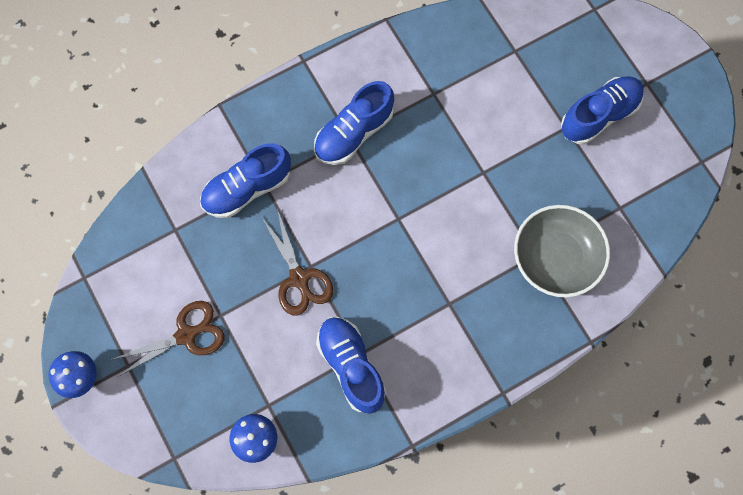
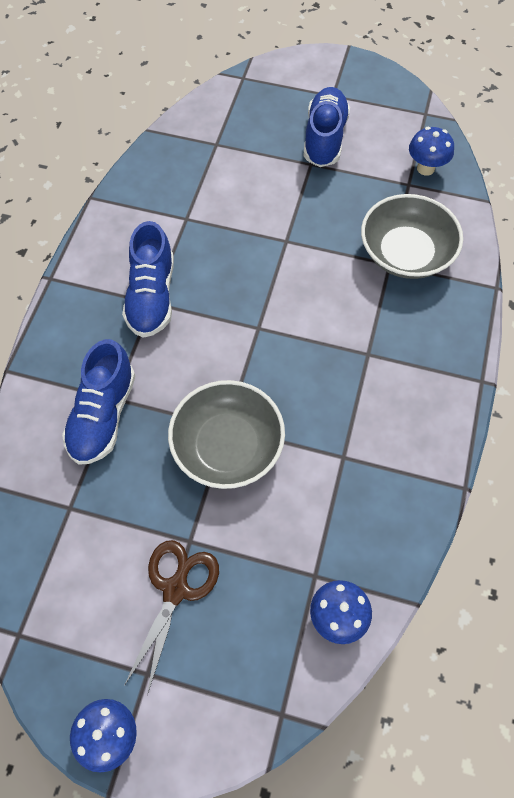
camera: 45 degrees left, 10 degrees down
(299, 279) = (227, 446): brown scissors -> grey bowl
(351, 366) = (347, 474): blue shoe -> none
(647, 206) = (425, 168): none -> blue mushroom

